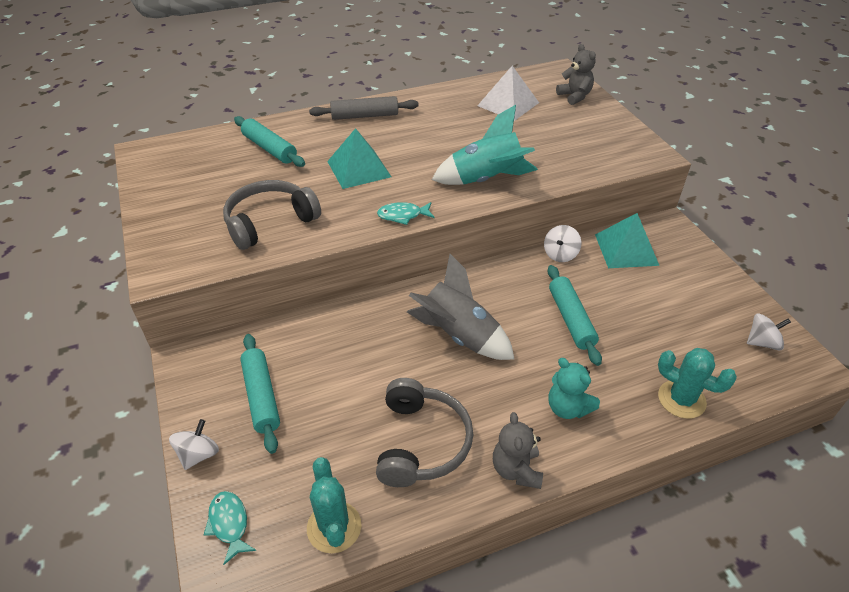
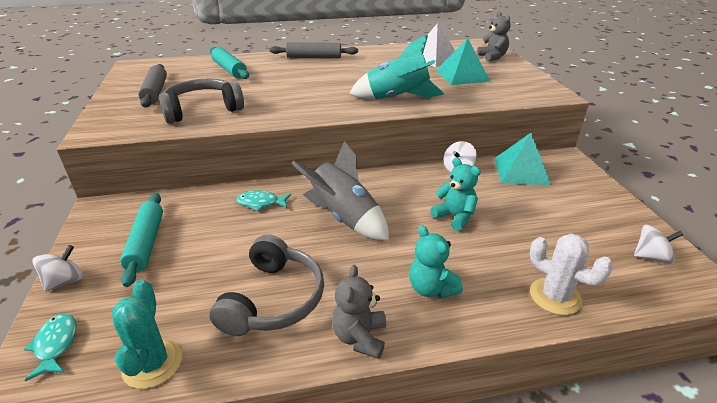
camera: 10 degrees right, 10 degrees down
(197, 198) = (155, 92): none -> grey rolling pin
(359, 169) = (293, 85): turquoise pyramid -> turquoise pyramid (462, 76)
(403, 215) = (315, 114): turquoise fish -> turquoise fish (261, 203)
(571, 319) = (455, 217): turquoise rolling pin -> turquoise teddy bear
(681, 399) = (555, 296): turquoise cactus -> white cactus

